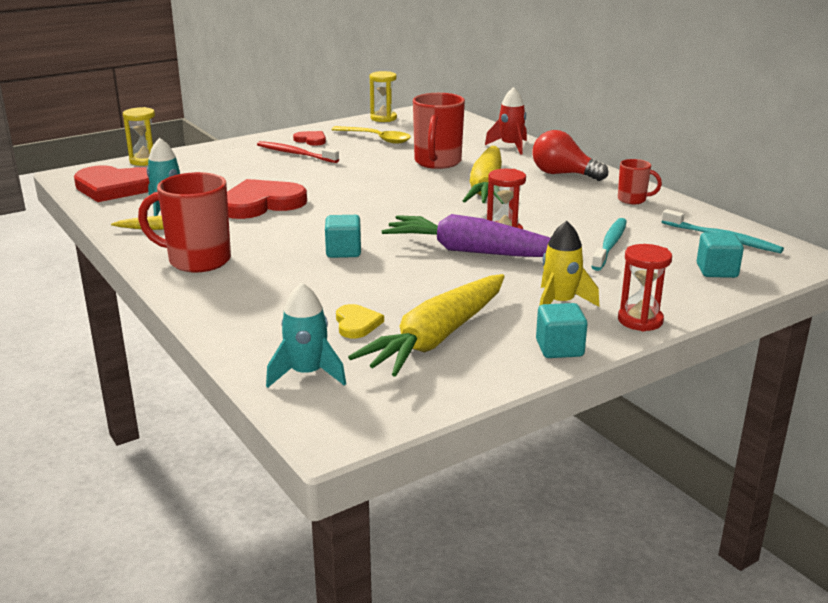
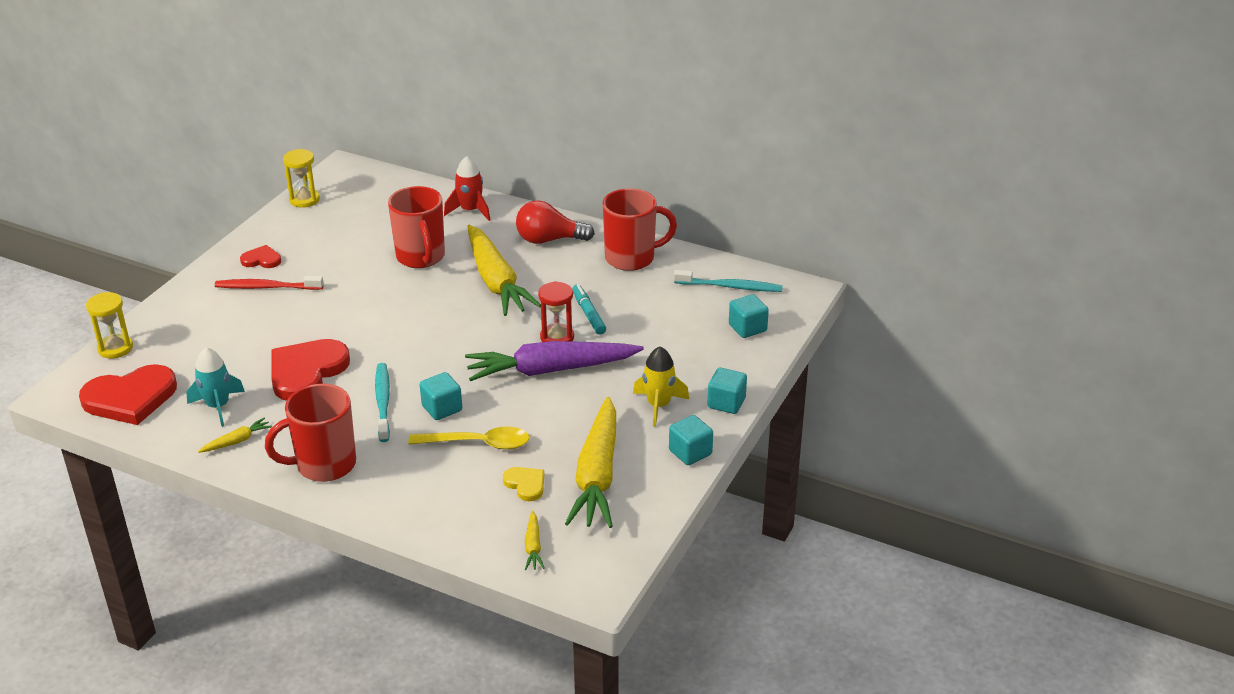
camera: 30 degrees left, 10 degrees up
(307, 374) = (533, 546): turquoise rocket -> yellow carrot
(377, 139) = (328, 237): yellow spoon -> yellow spoon (479, 443)
(552, 224) = (588, 314): none -> turquoise marker
(610, 244) = (651, 324): turquoise toothbrush -> turquoise toothbrush (383, 401)
(632, 200) = (631, 258): red mug -> red mug, size x1.87
(640, 320) = (726, 403): red hourglass -> turquoise cube

